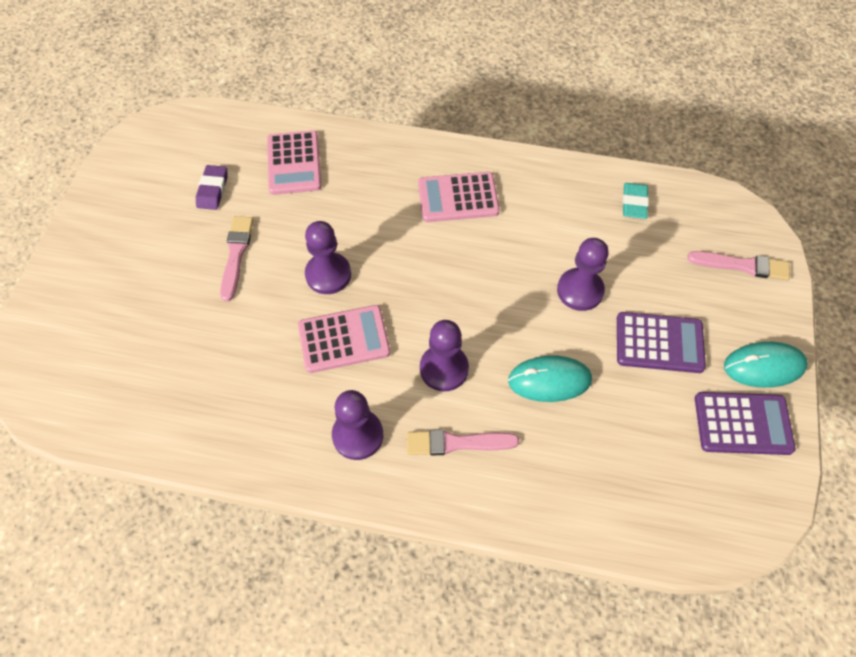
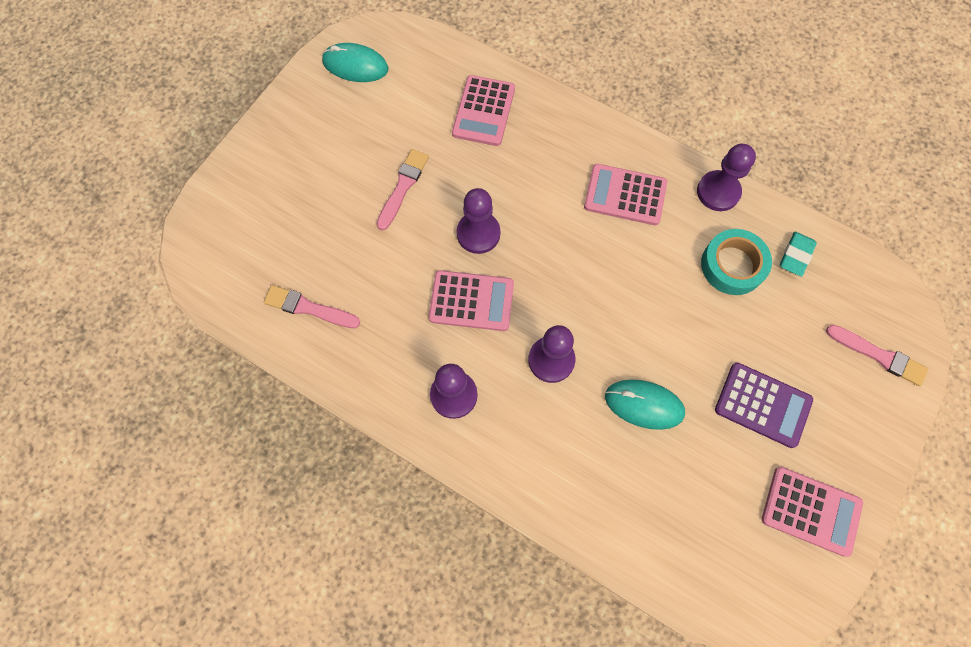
camera: 20 degrees right, 10 degrees up
(213, 190) = (402, 116): purple eraser -> none
(457, 443) = (538, 433): pink brush -> pink brush (309, 308)
(580, 290) = (706, 327): purple pawn -> purple pawn (718, 192)
(581, 229) = (732, 265): none -> turquoise tape
(742, 423) = (811, 511): purple calculator -> pink calculator
(764, 366) = (856, 463): turquoise mouse -> turquoise mouse (355, 65)

